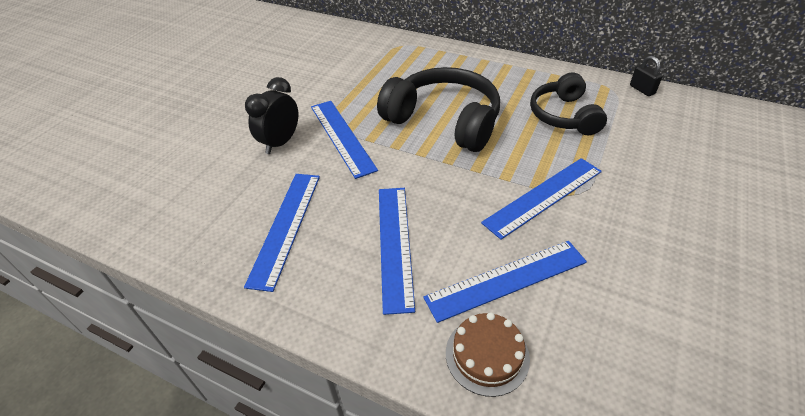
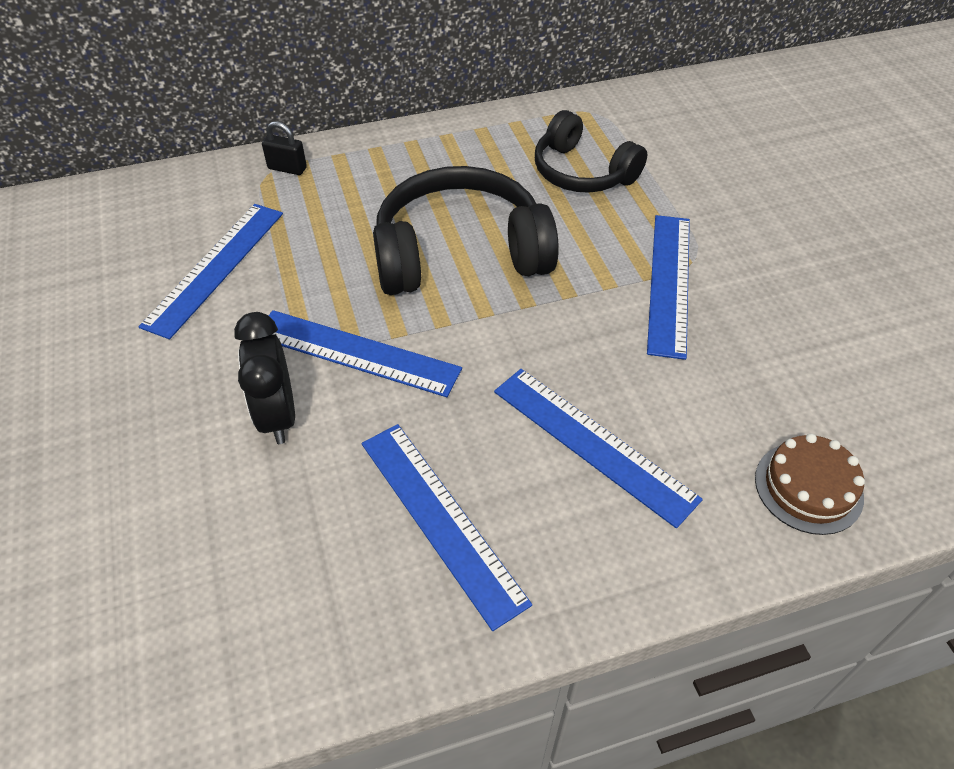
camera: 45 degrees left, 5 degrees up
(507, 280) = (739, 399): blue ruler -> blue ruler (216, 267)
(642, 89) = (622, 98): black padlock -> black padlock (287, 168)

